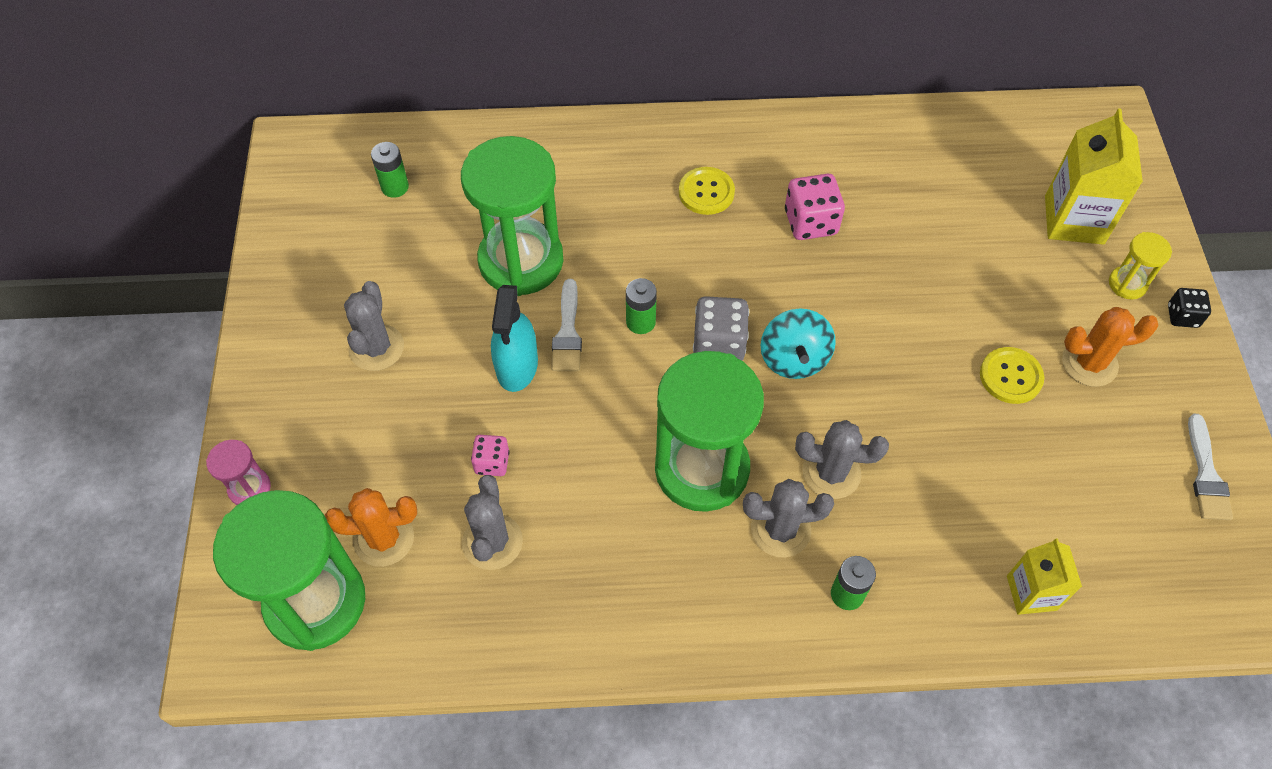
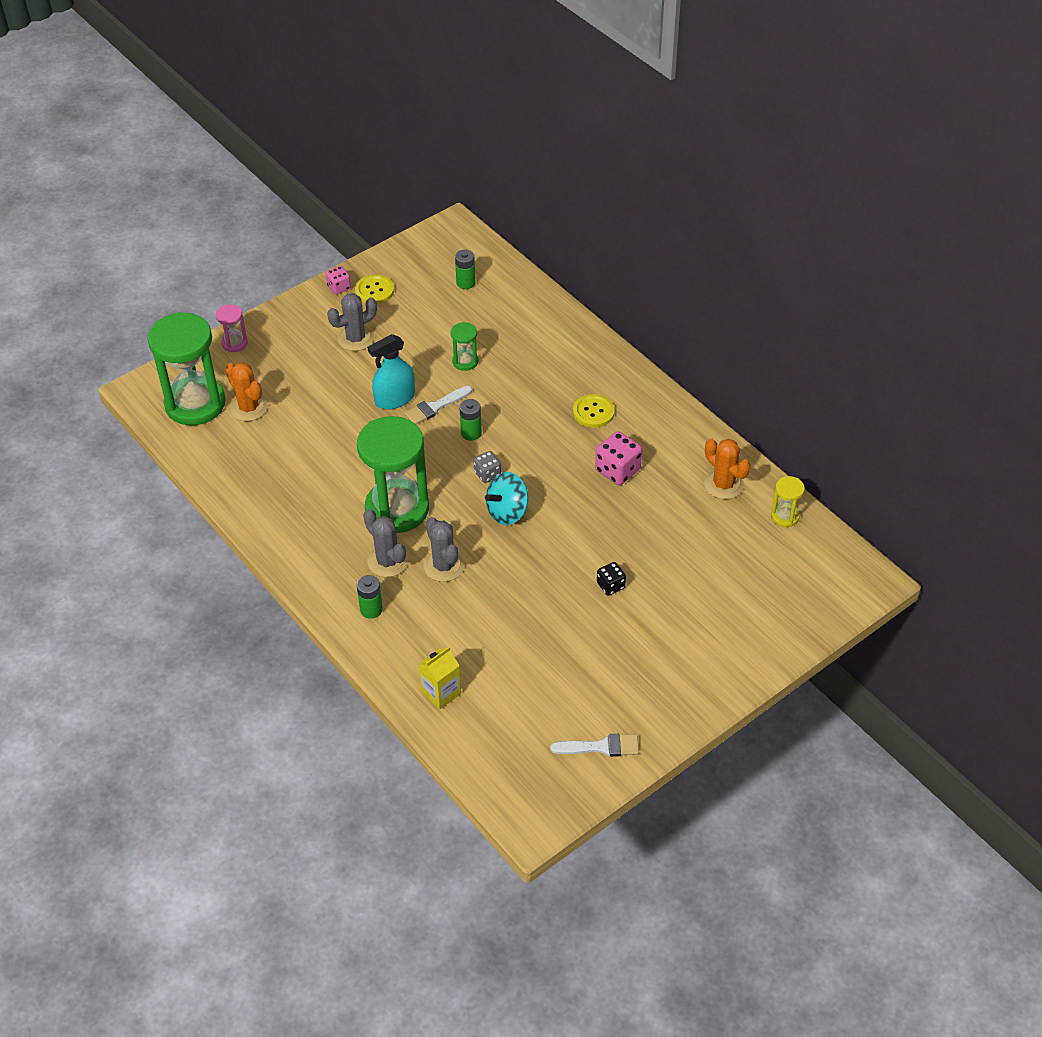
camera: 55 degrees right, 10 degrees down
(492, 463) = (327, 423): pink dice -> pink dice (339, 287)
(492, 542) = (281, 449): grey cactus -> none
(521, 261) = (465, 361): green hourglass -> green hourglass, size x0.44
(719, 344) = (487, 474): grey dice -> grey dice, size x0.60
(1010, 376) = (588, 618): yellow button -> yellow button (374, 291)
(1074, 220) = (750, 598): yellow carton -> none
(1089, 363) = (635, 653): orange cactus -> orange cactus (723, 484)
(1127, 284) = (721, 648): yellow hourglass -> yellow hourglass (785, 516)
(1182, 316) = (721, 687): black dice -> black dice (610, 585)
(1206, 475) = (601, 747): white brush -> white brush turned 150 degrees counterclockwise

